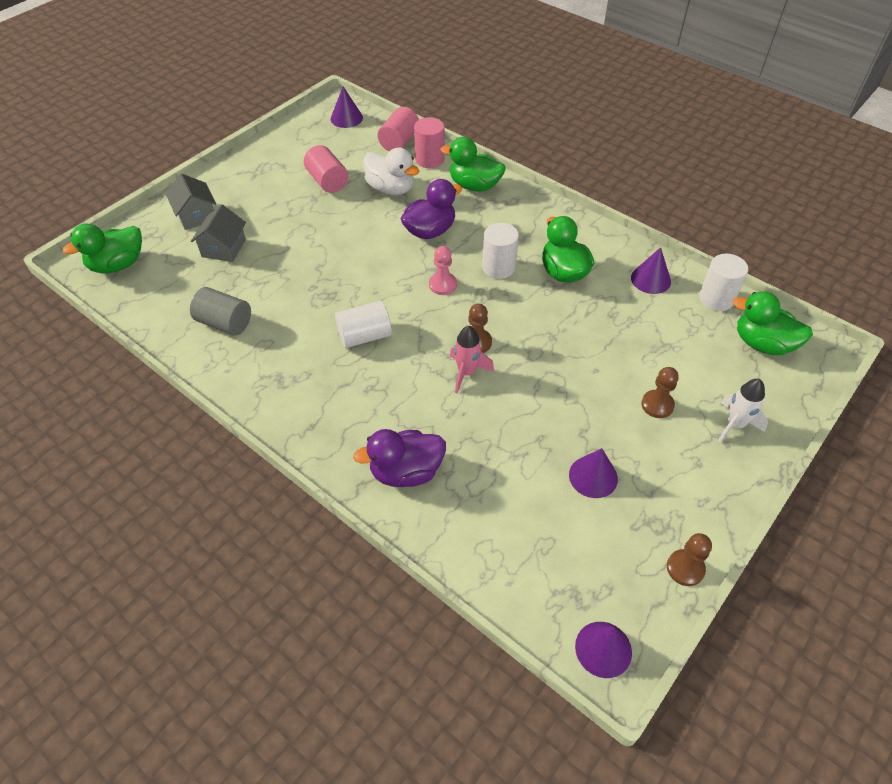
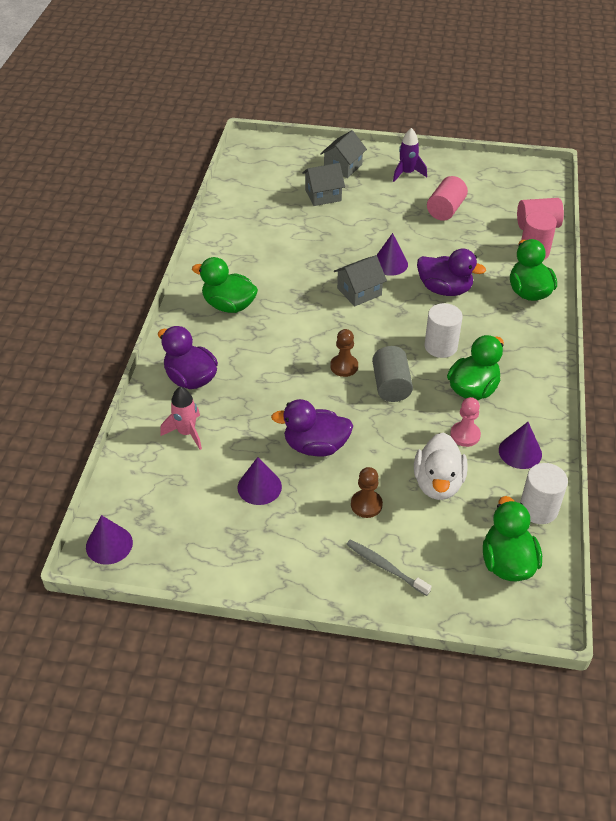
camera: 60 degrees right, 5 degrees down
(117, 265) = (264, 159): green duck -> green duck (229, 305)
(224, 323) = (253, 231): grey cylinder -> grey cylinder (391, 385)
(253, 180) = (407, 173): none -> purple rocket
(346, 118) = (534, 184): purple cone -> purple cone (390, 263)
(364, 336) = (298, 303): white cylinder -> none
(385, 286) = (359, 292): none -> grey house
(391, 189) = (473, 246): white duck -> white duck (438, 483)
(443, 285) = (389, 322): pink pawn -> pink pawn (465, 435)
(466, 373) = (307, 373): pink rocket -> pink rocket (186, 433)
(565, 409) = (315, 446): none -> purple duck
(685, 568) = (208, 574): brown pawn -> none
(735, 424) = (385, 567): white rocket -> grey toothbrush

